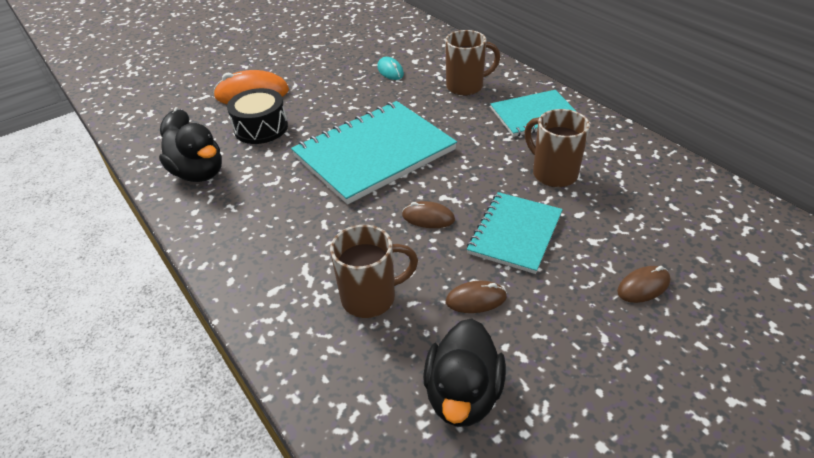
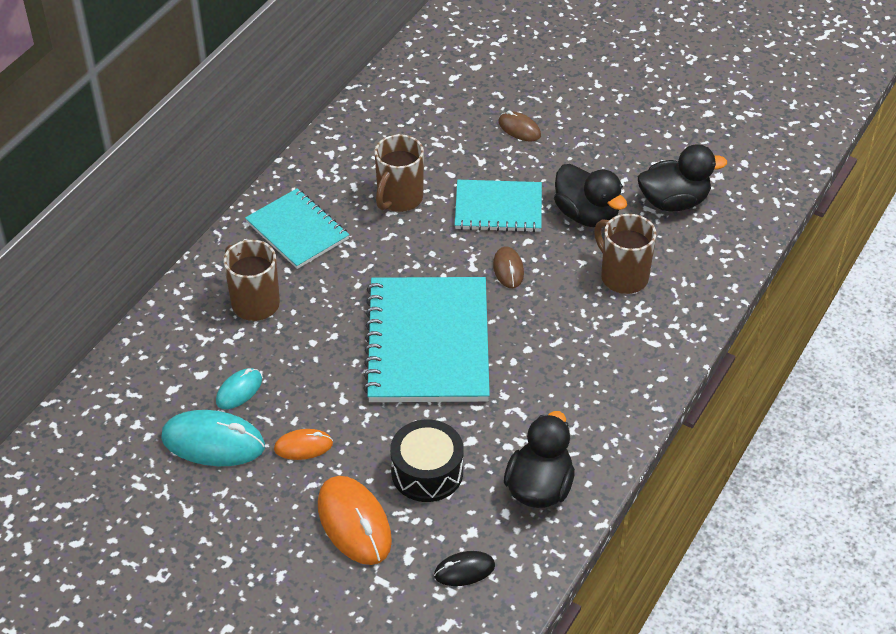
camera: 115 degrees left, 5 degrees up
(326, 86) = (303, 446): none -> orange mouse
(356, 58) = (213, 442): none -> turquoise mouse
(374, 153) = (428, 343): turquoise notebook -> turquoise notebook turned 60 degrees clockwise
(476, 299) = (587, 215): brown mouse -> black duck

